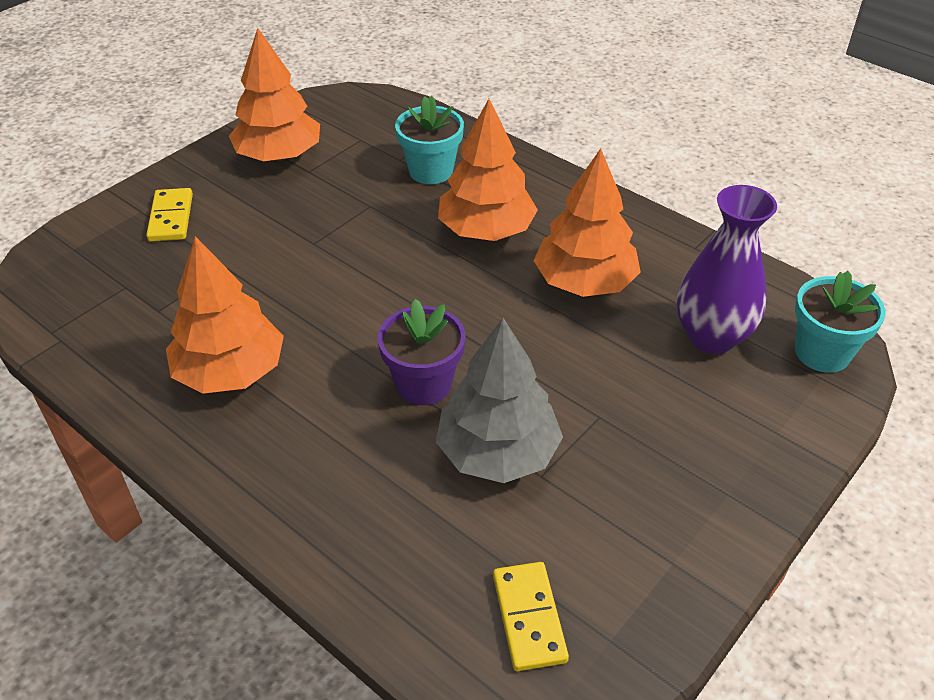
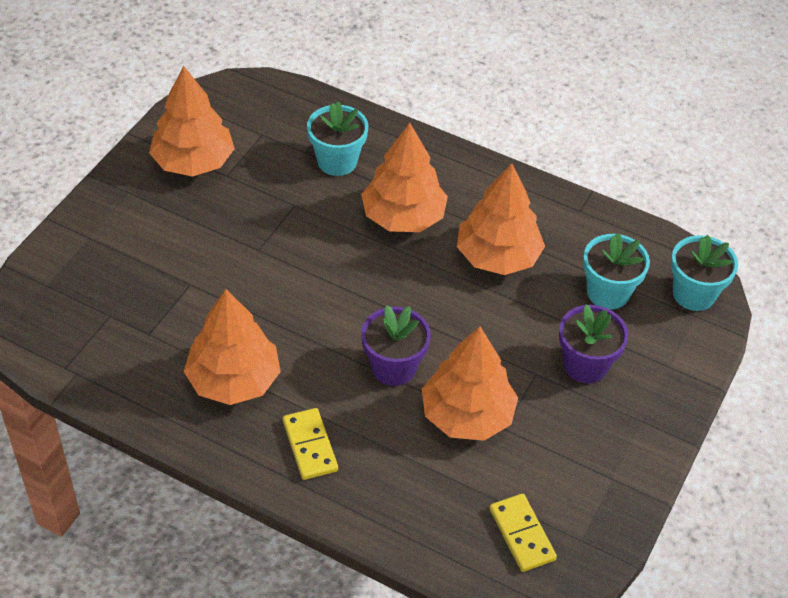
camera: 15 degrees left, 5 degrees up
(171, 218) = (121, 241): yellow domino -> yellow domino (310, 446)
(497, 452) = (467, 415): grey tree -> orange tree
(665, 415) = (585, 365): none -> purple flower pot
(711, 337) = (608, 292): purple vase -> turquoise flower pot

